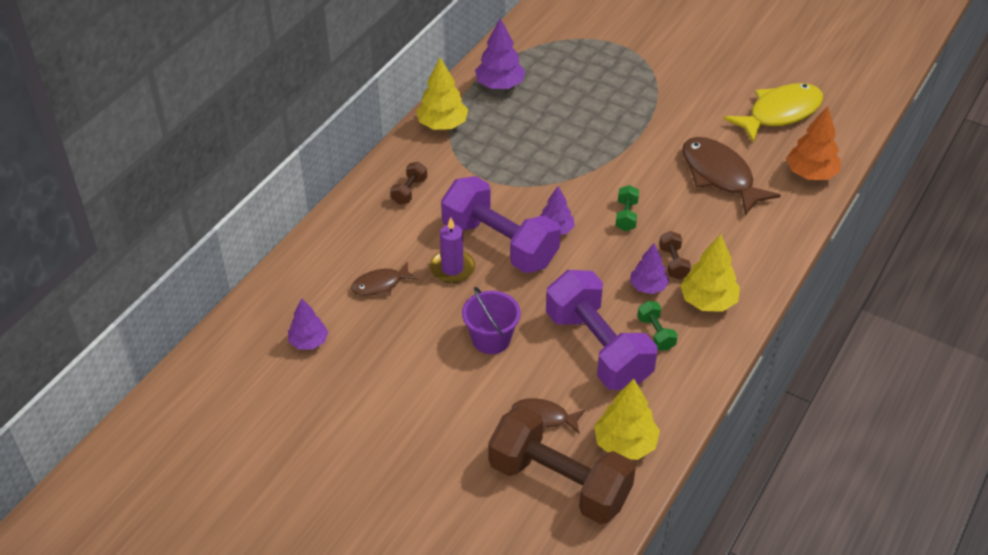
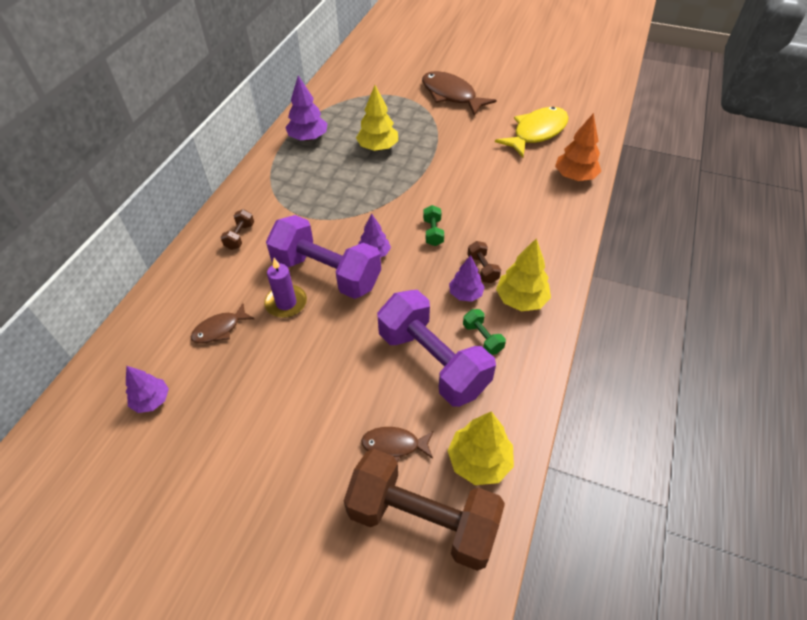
camera: 10 degrees left, 5 degrees up
(442, 124) = (263, 175): yellow tree -> yellow tree (378, 147)
(491, 339) = (331, 368): purple bucket -> none
(720, 176) = (503, 188): brown fish -> brown fish (451, 95)

